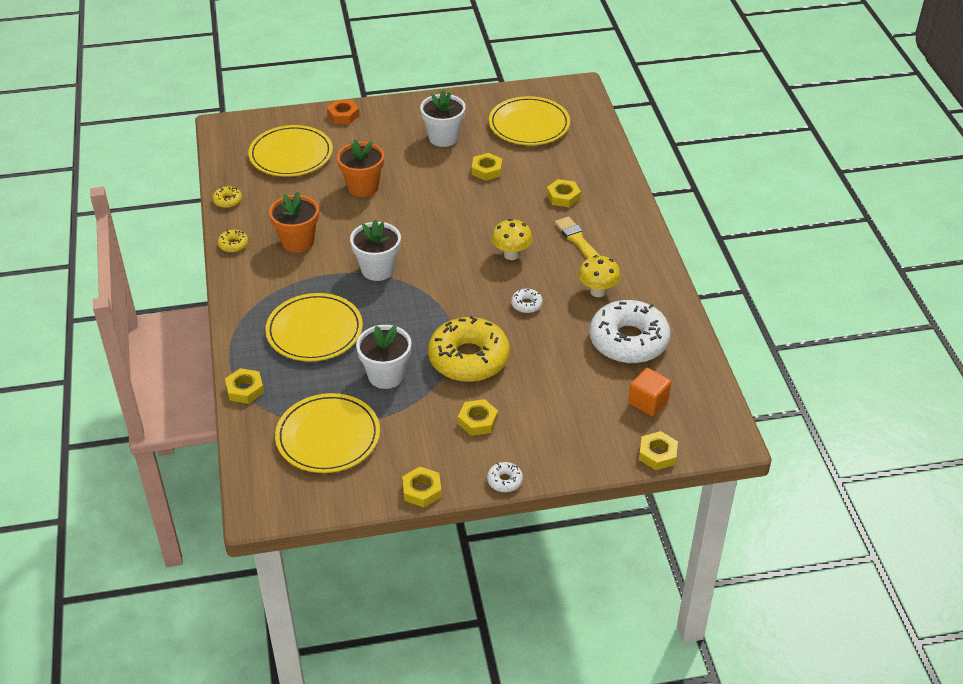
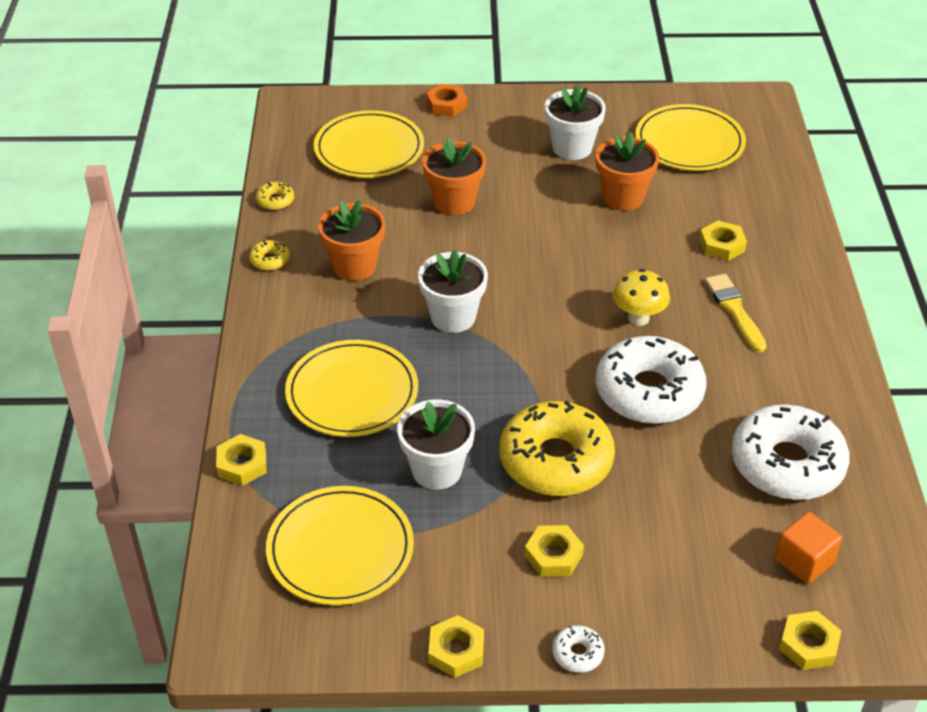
camera: 10 degrees right, 0 degrees up
(486, 170) = (623, 197): yellow nut -> orange flower pot
(526, 304) = (649, 392): white donut -> white donut, size x2.47
(598, 291) = (752, 386): yellow mushroom -> none

